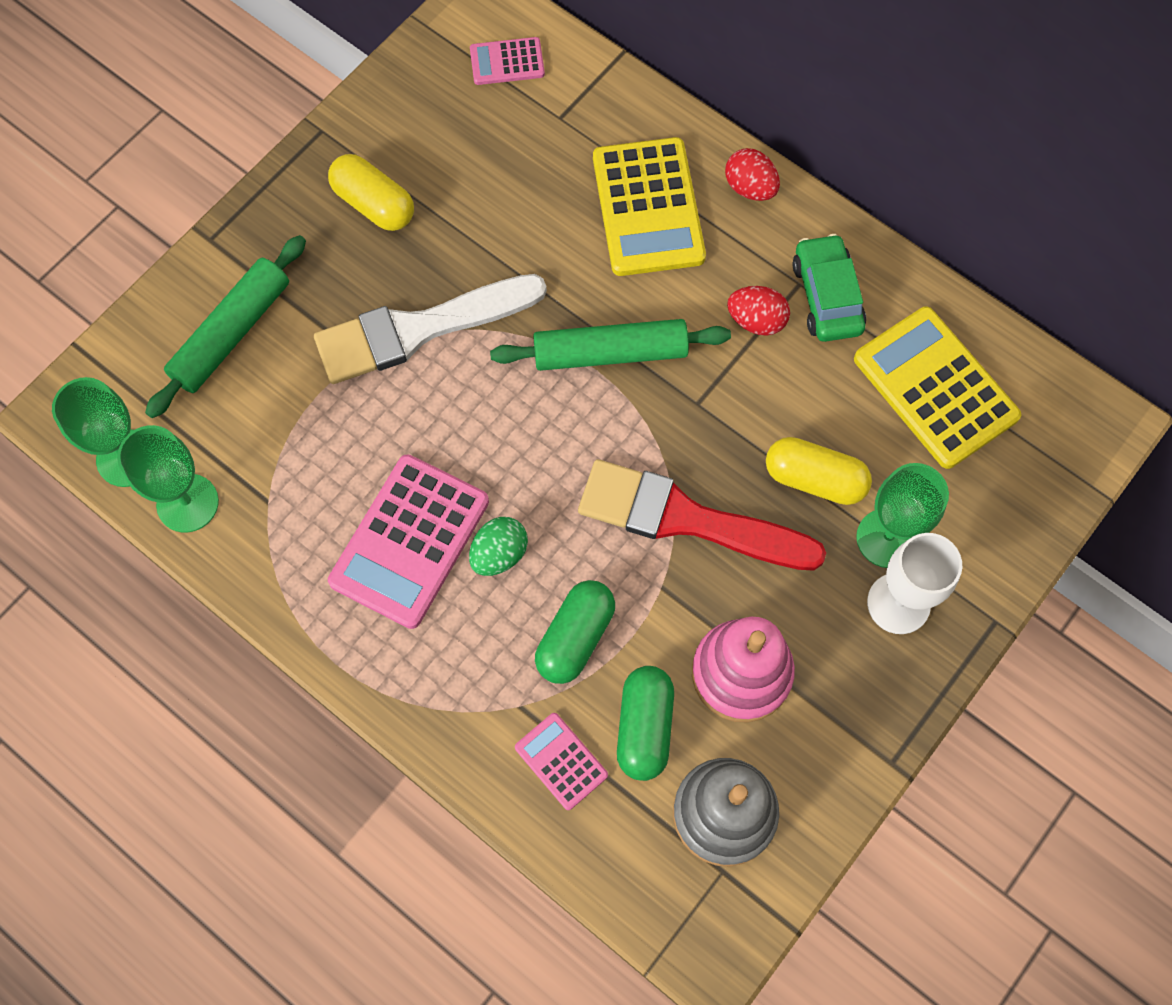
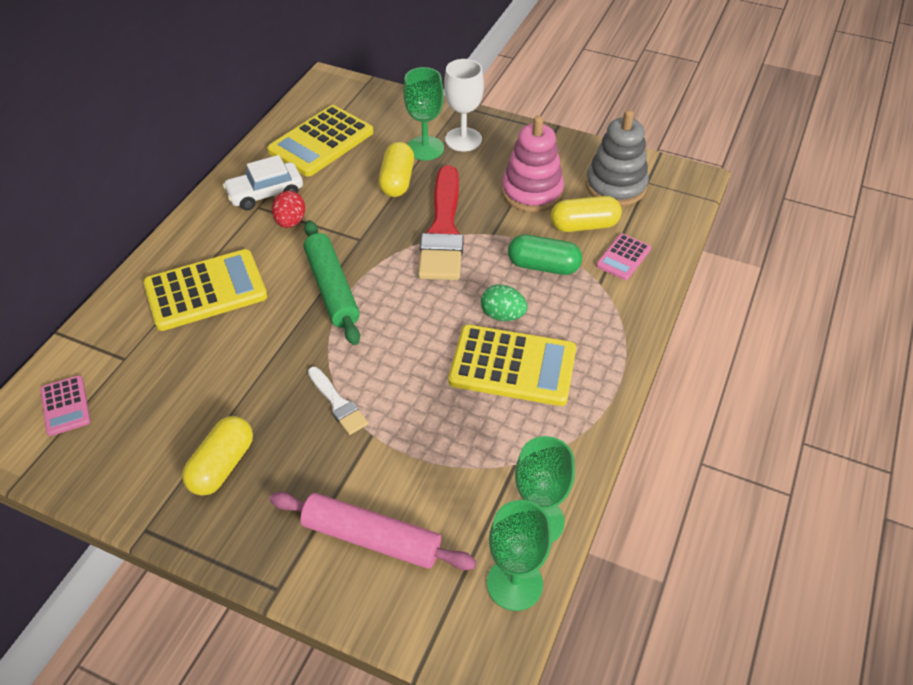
camera: 105 degrees left, 20 degrees down
(231, 333) = (371, 538): green rolling pin -> pink rolling pin
(409, 541) = (512, 366): pink calculator -> yellow calculator
(419, 329) = (338, 403): white brush -> white brush, size x0.48
(644, 727) = (584, 225): green capsule -> yellow capsule
(750, 188) = (183, 241): red egg -> none
(826, 296) = (265, 193): green car -> white car

